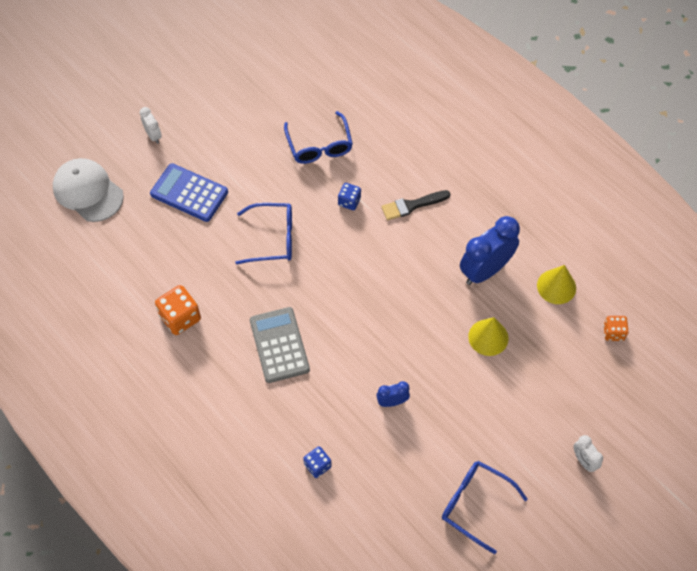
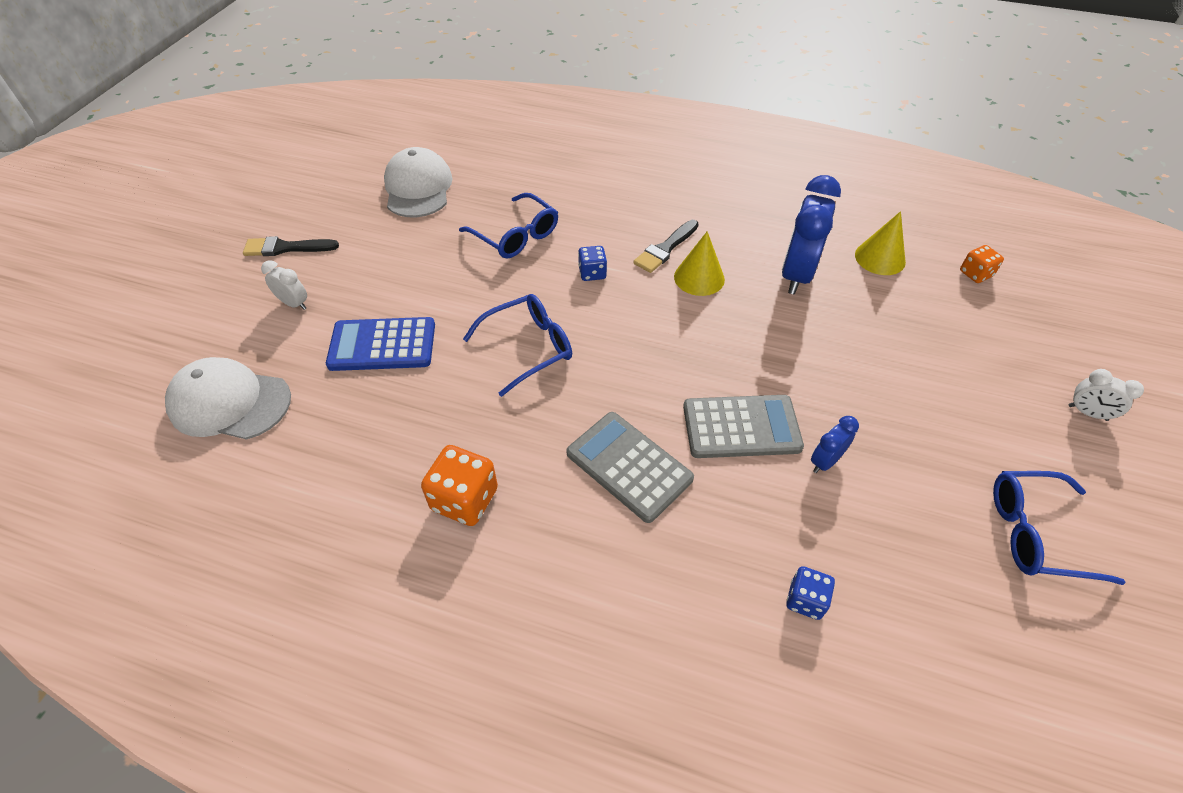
camera: 30 degrees left, 10 degrees down
(168, 86) = (286, 248): none -> black brush
(279, 71) = (418, 188): none -> white cap
(361, 356) = (741, 427): none -> grey calculator
(488, 337) = (862, 336): yellow cone -> yellow cone (699, 278)

